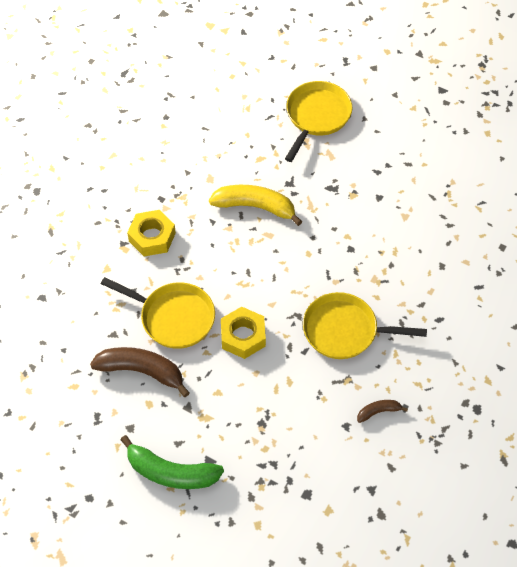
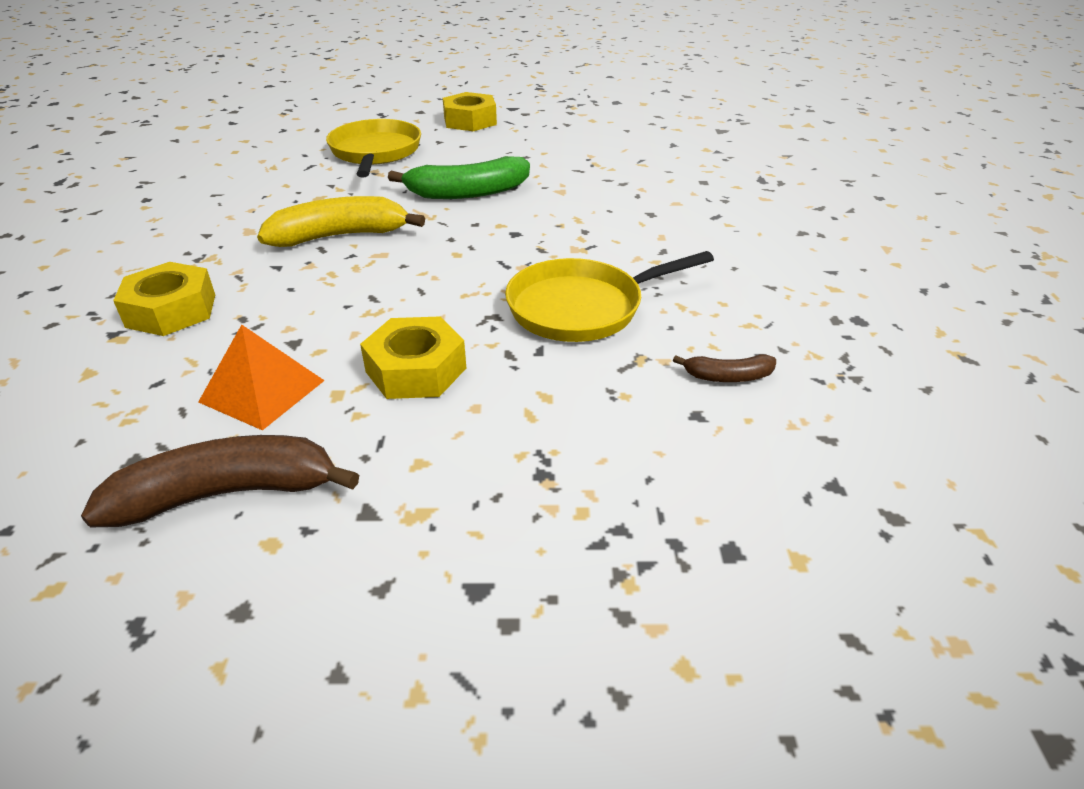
camera: 30 degrees left, 20 degrees down
(171, 472) = (398, 659): green banana -> green banana (468, 193)
(173, 317) = (262, 391): yellow pan -> orange pyramid
(378, 412) = (728, 377): brown banana -> brown banana turned 135 degrees counterclockwise
(400, 97) = (470, 121): none -> yellow nut

